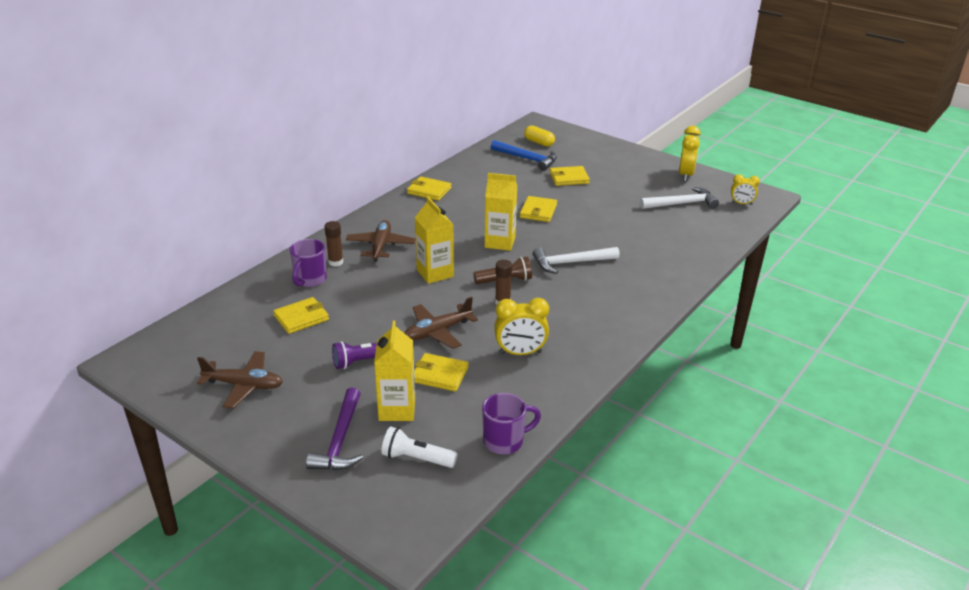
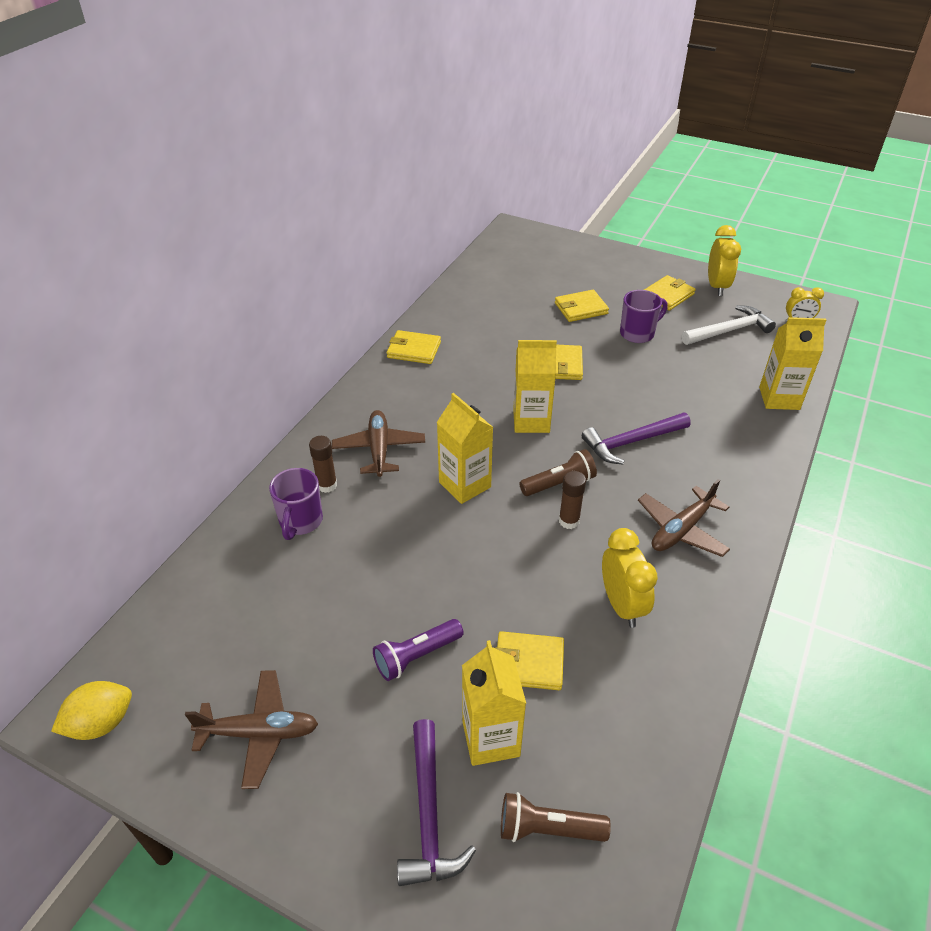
camera: 10 degrees left, 10 degrees up
(144, 367) = (101, 723): none -> yellow lemon
(301, 318) = (307, 591): yellow wallet -> yellow wallet (667, 295)
(416, 458) = (547, 829): white flashlight -> brown flashlight
(438, 332) = (501, 586): brown plane -> brown plane (681, 529)
(505, 441) = (657, 771): purple mug -> purple mug (638, 333)
(520, 353) = (622, 605): yellow clock -> yellow clock turned 90 degrees counterclockwise
(527, 159) = (520, 285): blue hammer -> none
(539, 142) = (525, 258): yellow capsule -> none
(571, 263) = (631, 442): white hammer -> purple hammer
(700, 249) = (779, 398): none -> yellow carton

